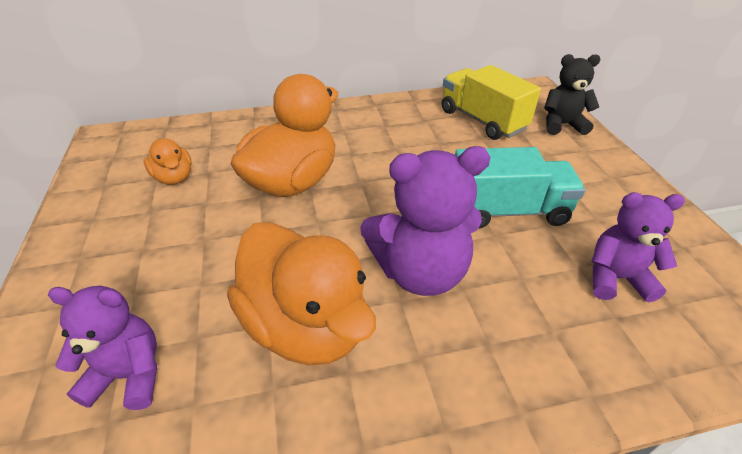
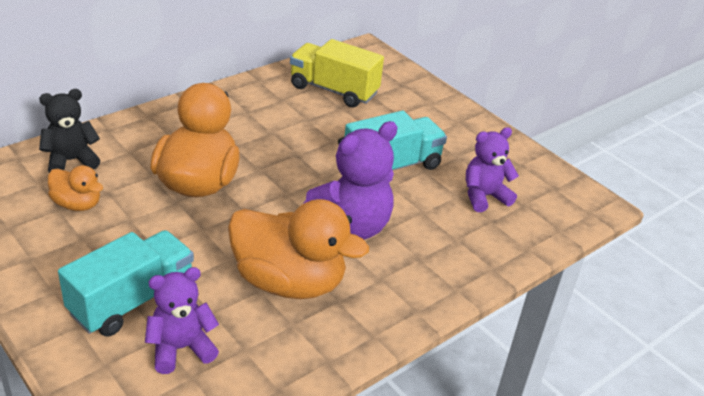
camera: 30 degrees left, 5 degrees down
(134, 293) = (132, 301): none -> turquoise truck
(562, 125) = (403, 82): black teddy bear -> black teddy bear (71, 161)

